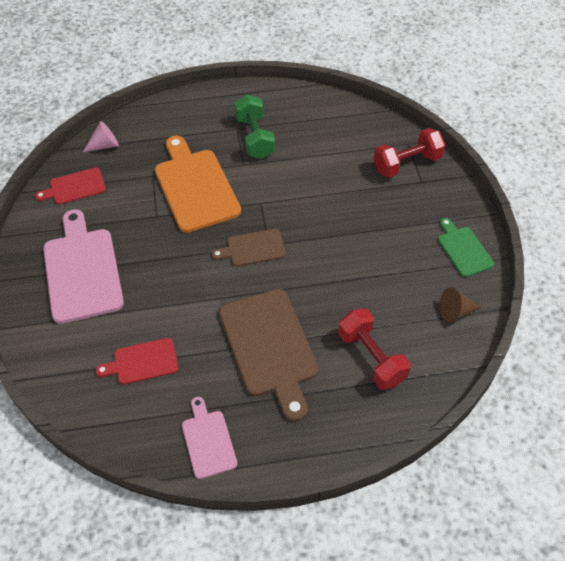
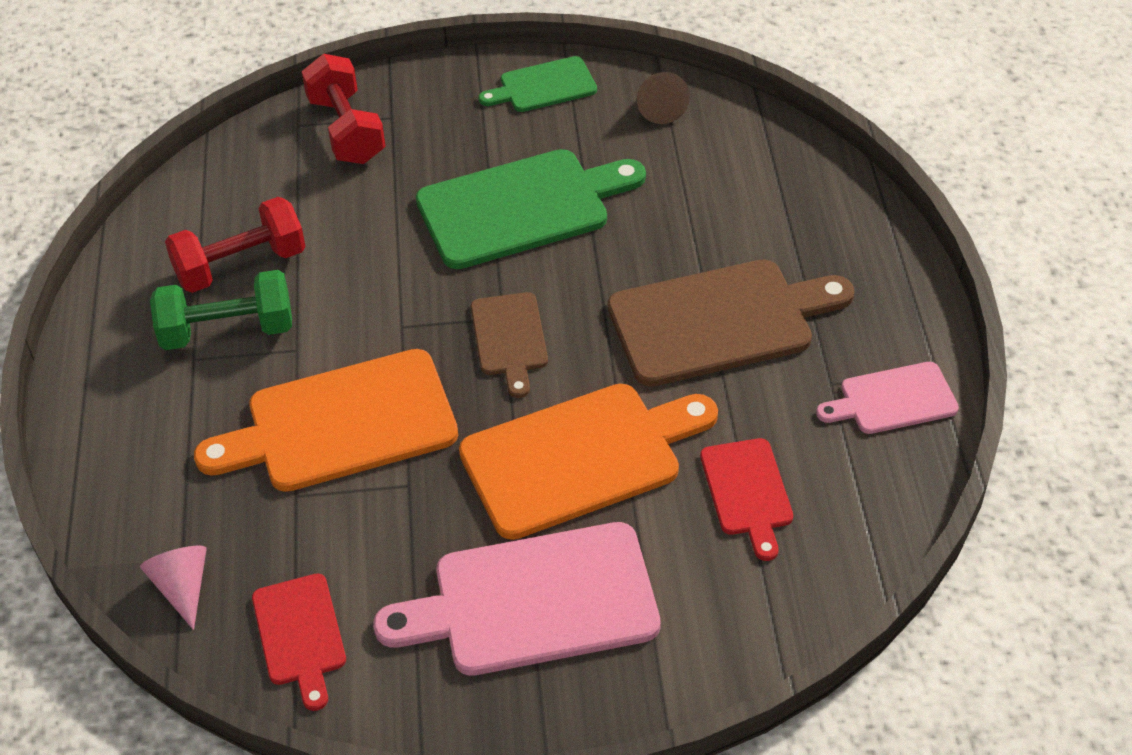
camera: 85 degrees left, 5 degrees down
(170, 284) = (580, 457): none -> orange cutting board
(355, 246) = (521, 207): none -> green cutting board
(371, 357) = (740, 204): red dumbbell -> red dumbbell (241, 265)

